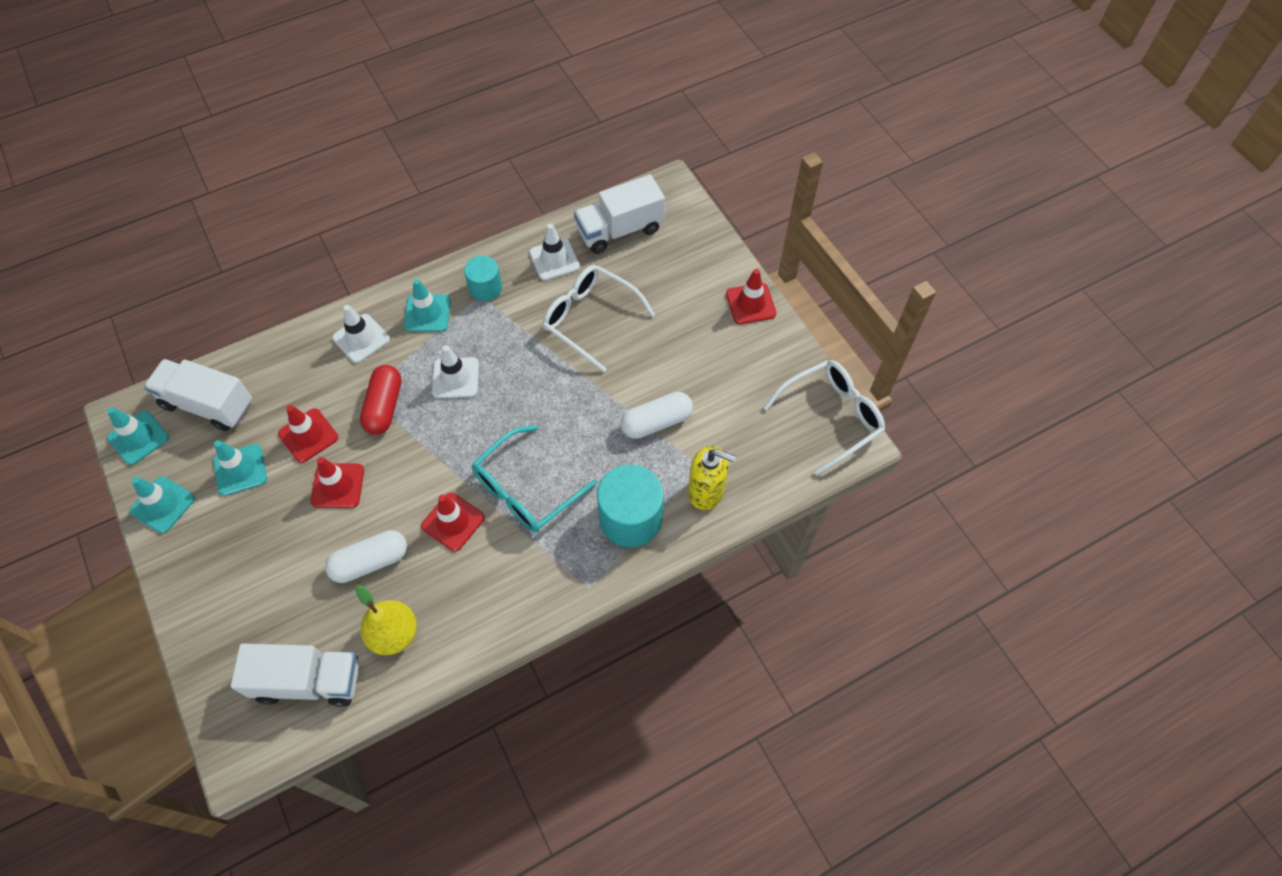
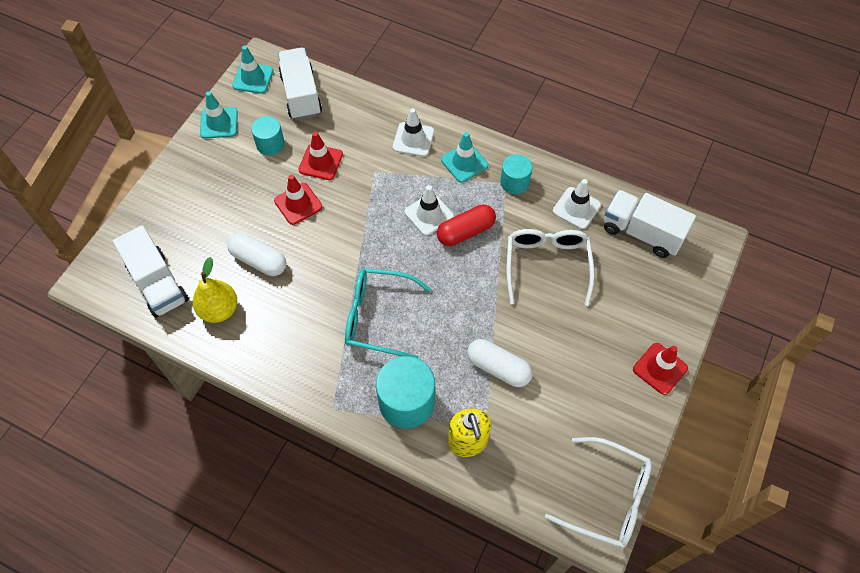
camera: 55 degrees right, 0 degrees up
(240, 470) = (270, 144): turquoise traffic cone -> turquoise cylinder
(384, 406) = (374, 188): red capsule -> red capsule (466, 231)
(453, 522) = (321, 288): red traffic cone -> none

